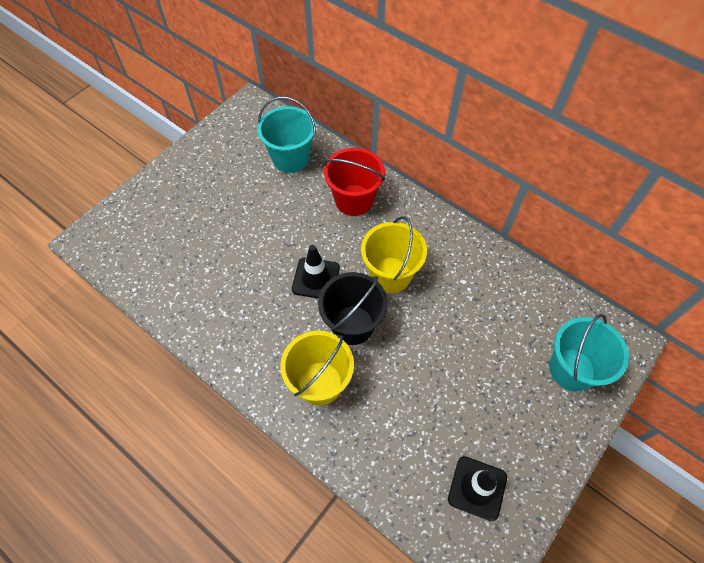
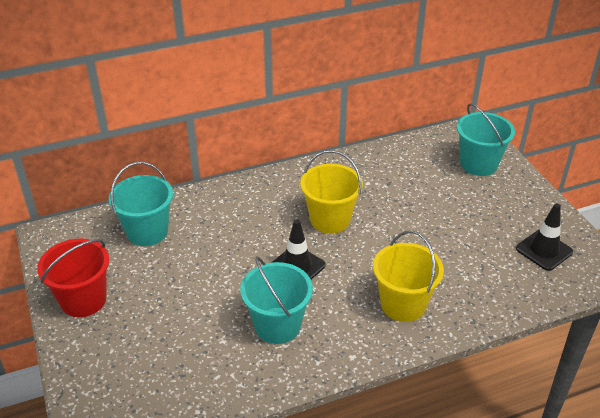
camera: 60 degrees left, 20 degrees down
(242, 298) = (277, 325): none -> turquoise bucket
(352, 325) = (361, 262): black bucket -> none
(354, 200) = (235, 210): red bucket -> red bucket (83, 300)

